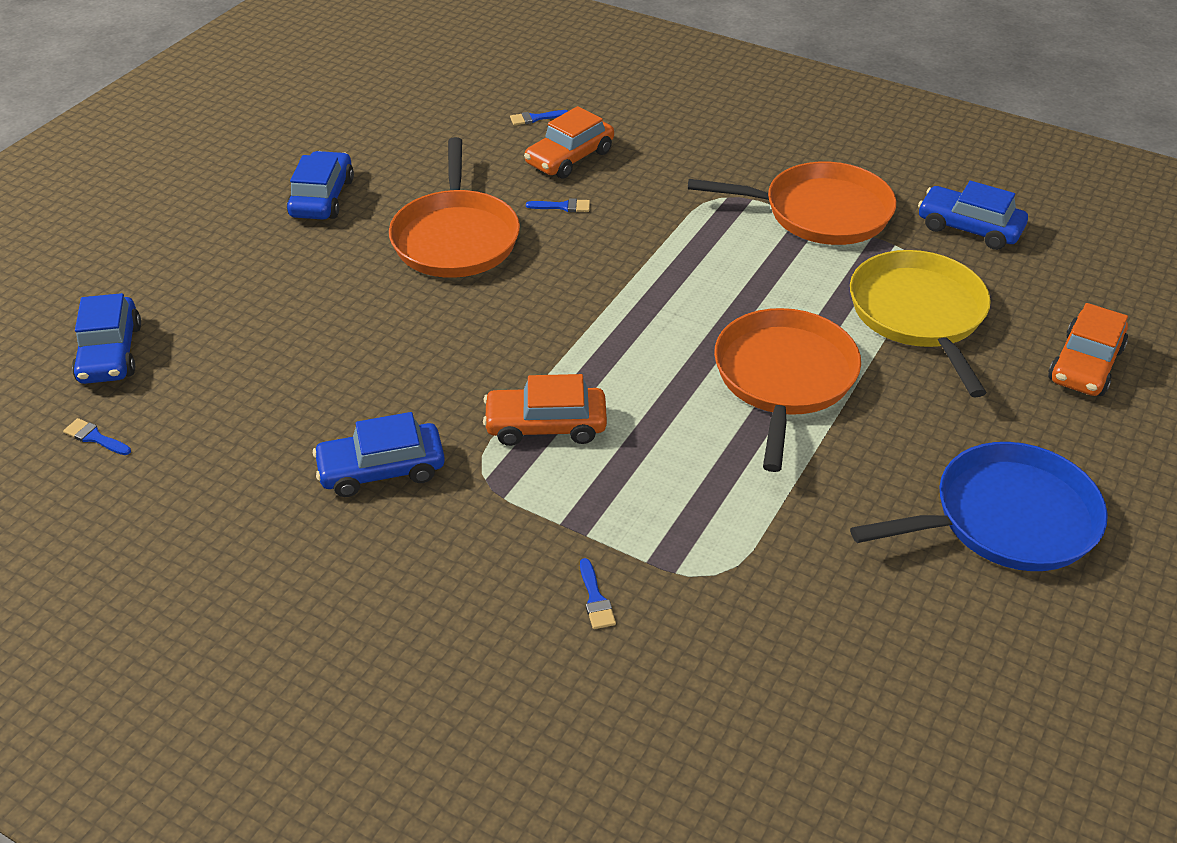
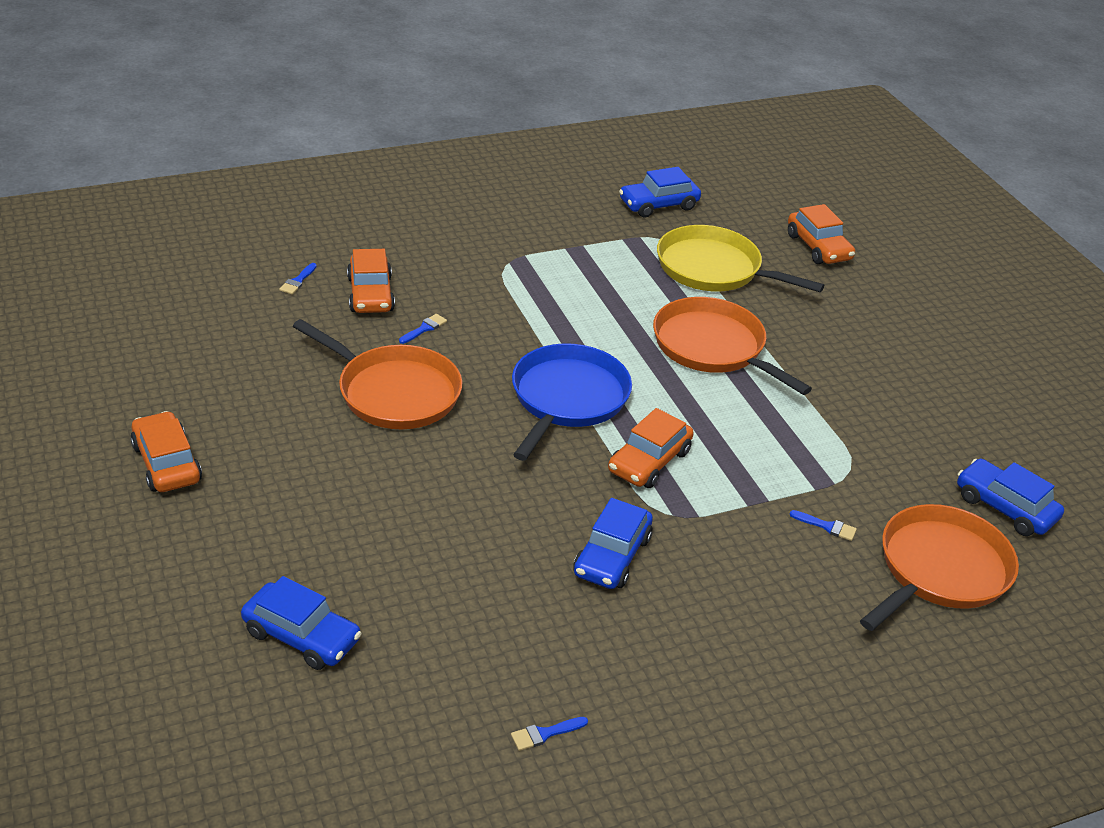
camera: 55 degrees left, 5 degrees down
(95, 437) = (404, 691): blue brush -> blue brush (545, 734)
(239, 188) = (166, 463): none -> orange car
(322, 198) = (247, 427): blue car -> blue car (1004, 507)
(820, 212) = (574, 241): orange pan -> orange pan (940, 570)
(1006, 519) = (906, 346): blue pan -> blue pan (567, 399)

